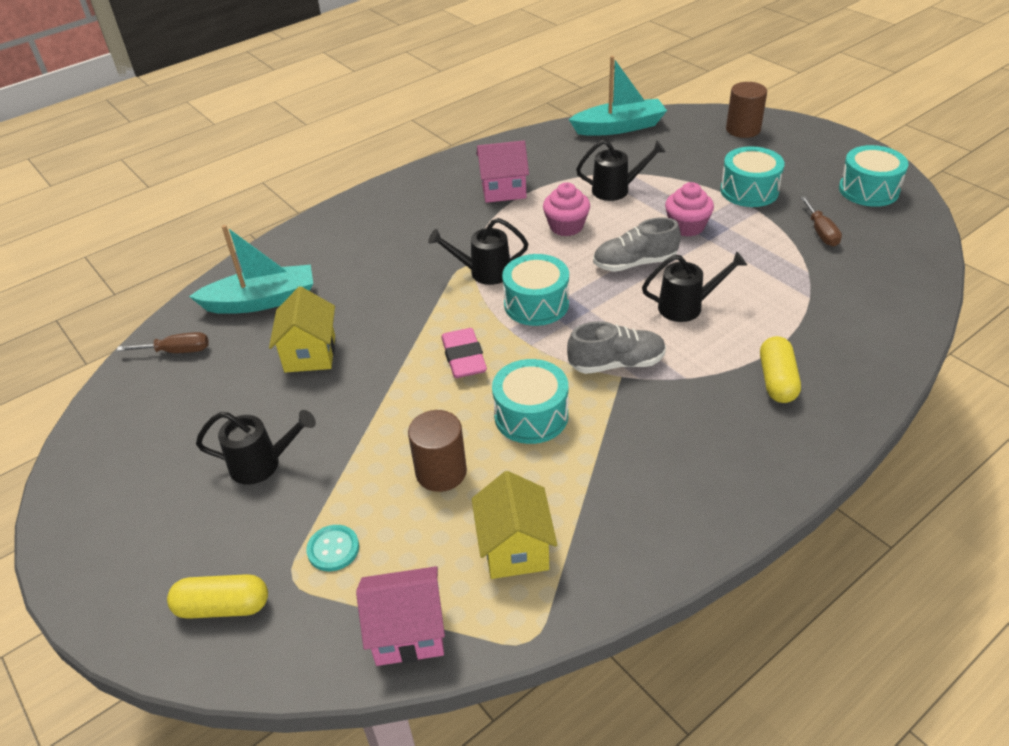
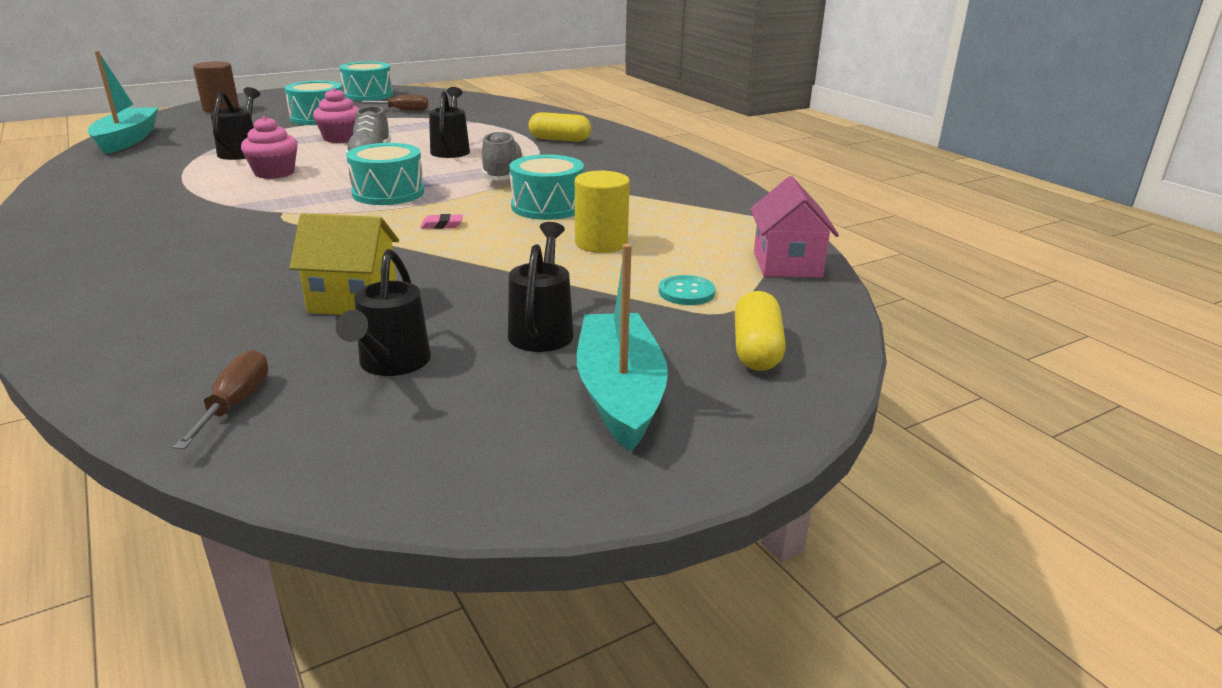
camera: 85 degrees left, 15 degrees down
(262, 301) = (187, 333): turquoise boat -> turquoise boat (620, 393)
(441, 472) = (601, 243): brown cylinder -> yellow cylinder
(464, 358) = (442, 225): pink eraser -> pink eraser, size x0.49
(484, 272) = (305, 208): black watering can -> black watering can (391, 364)
(503, 190) = (157, 190): pink house -> none
(515, 548) = (701, 223): yellow house -> none

